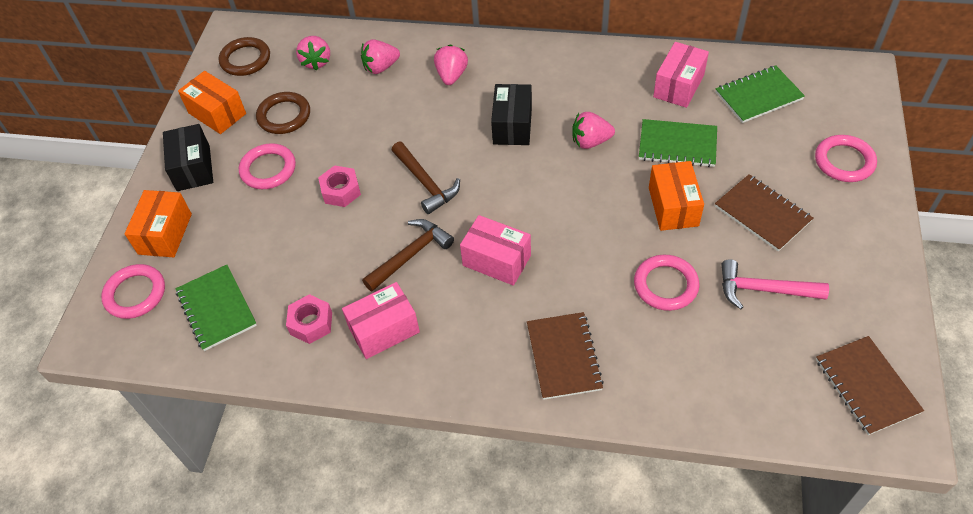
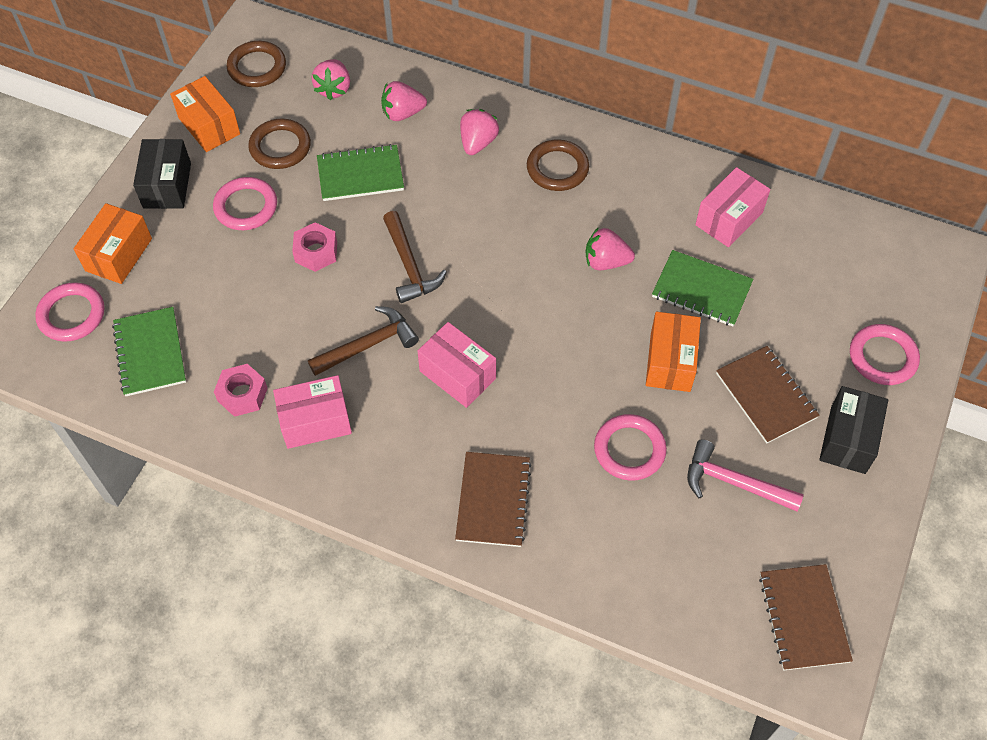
camera: 10 degrees right, 5 degrees up
(512, 126) = (526, 221): black box -> black box (848, 439)
(524, 80) = (557, 168): none -> brown ring
(758, 96) = (816, 253): green notebook -> green notebook (360, 174)

